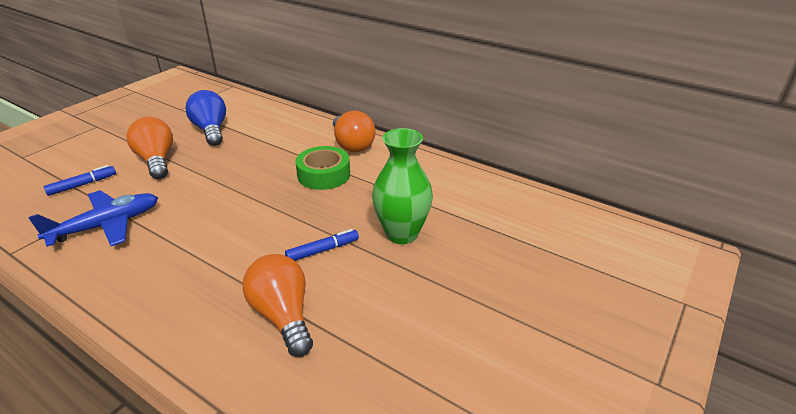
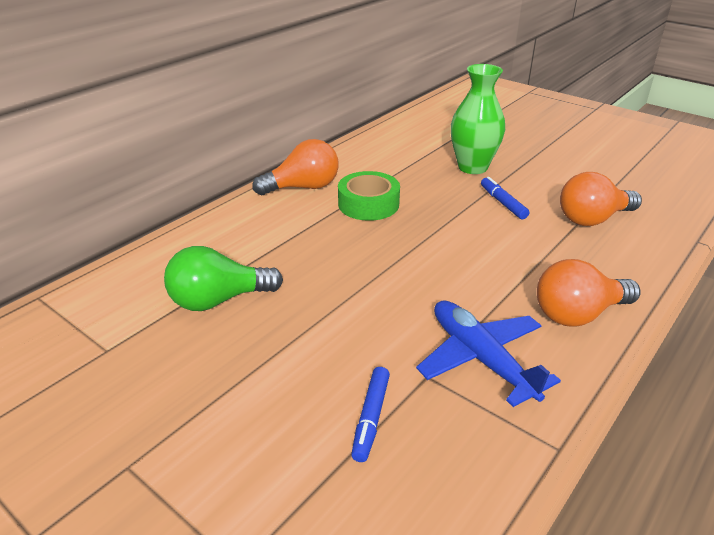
camera: 85 degrees left, 0 degrees up
(82, 185) = (371, 418): blue marker -> blue marker turned 135 degrees counterclockwise
(156, 161) = (305, 344): orange light bulb -> orange light bulb (578, 314)
(211, 130) = (218, 300): blue light bulb -> green light bulb

